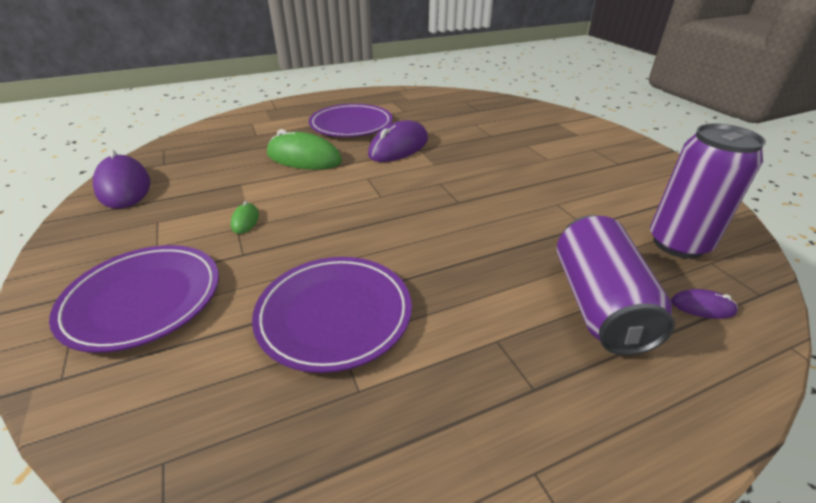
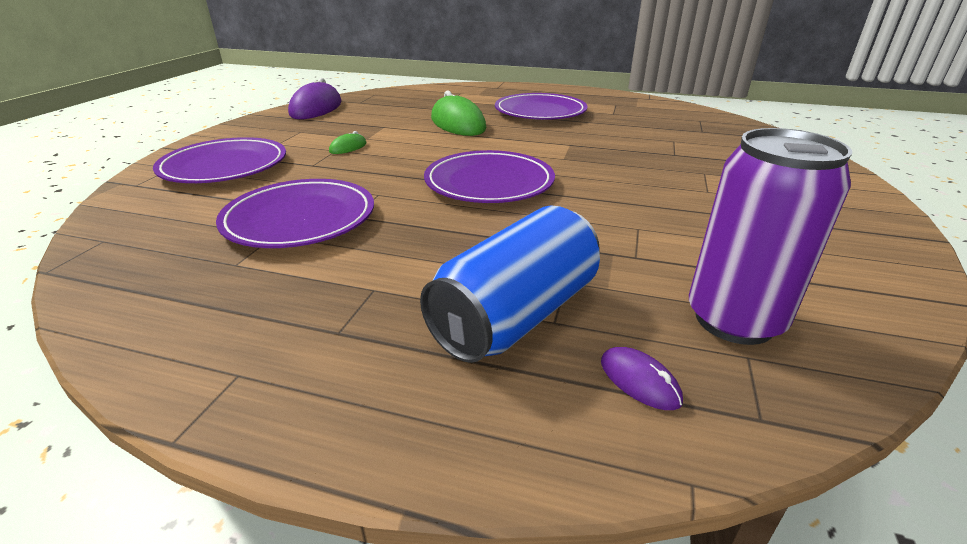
camera: 40 degrees right, 5 degrees down
(399, 147) = (553, 137): purple mouse -> none
(421, 207) = (489, 183): none -> purple plate
(598, 304) = (516, 315): purple can -> blue can

